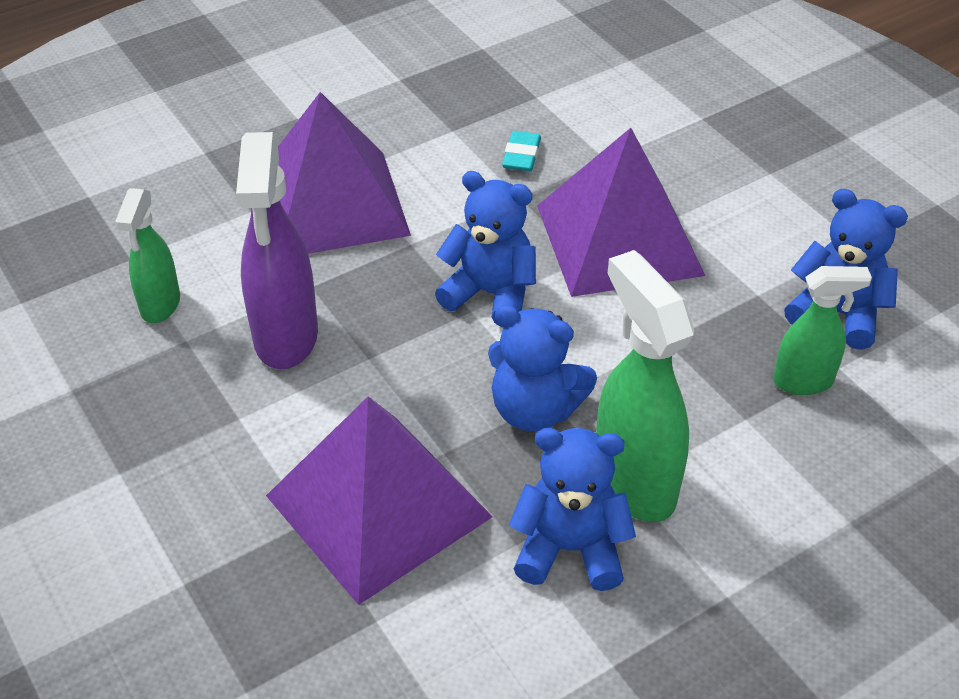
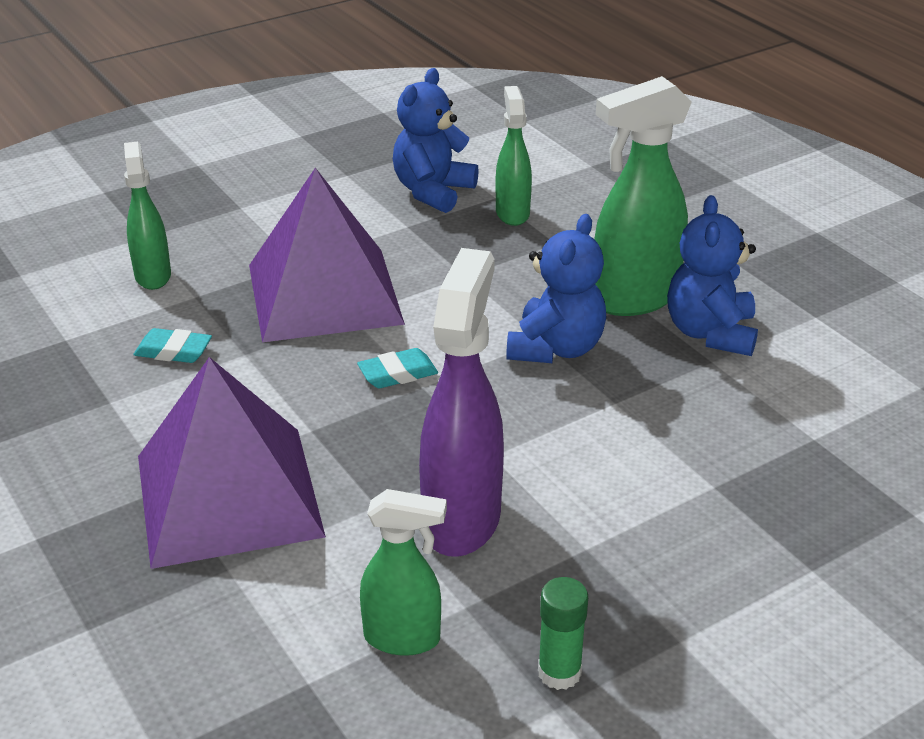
camera: 90 degrees left, 10 degrees down
(105, 394) = (559, 672): none -> green glue stick
(286, 338) = (462, 519): purple spray bottle -> purple spray bottle turned 75 degrees counterclockwise
(379, 506) = (687, 441): purple pyramid -> none
(490, 294) = (398, 373): blue teddy bear -> turquoise eraser
(637, 131) = (153, 275): none -> green spray bottle

